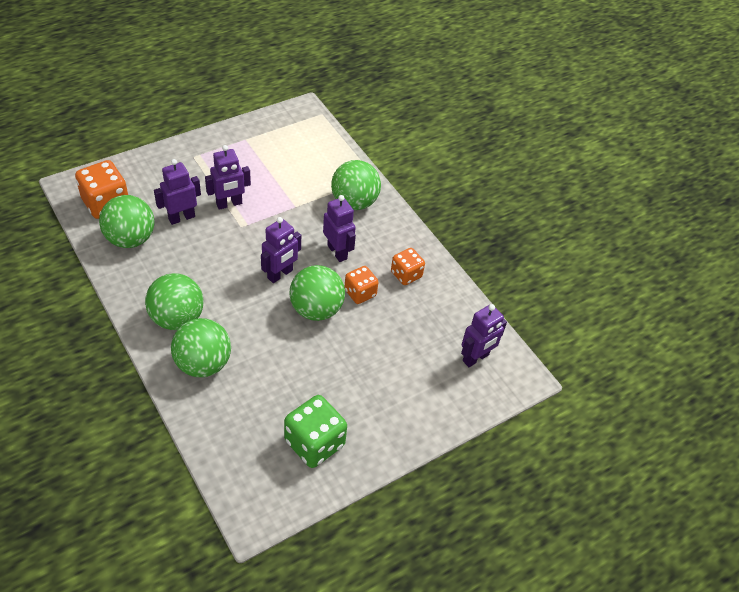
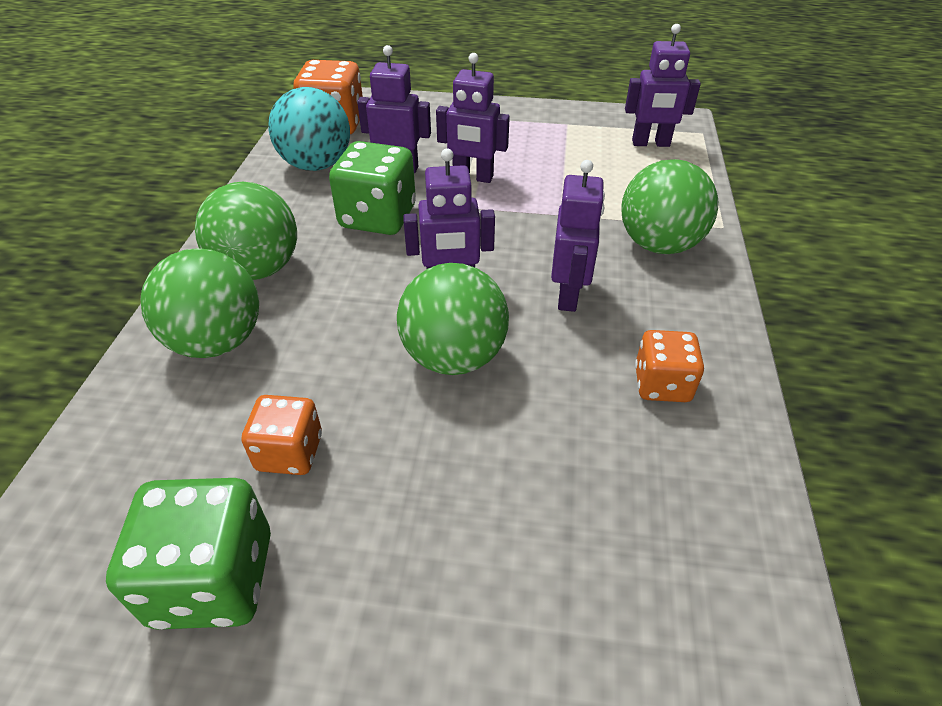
camera: 45 degrees right, 5 degrees down
(130, 239) = (316, 165): green ball -> turquoise ball
(205, 256) = (378, 217): none -> green dice
(360, 293) = (550, 370): orange dice -> orange dice (289, 452)
(476, 358) = (691, 632): purple robot -> purple robot (650, 143)

